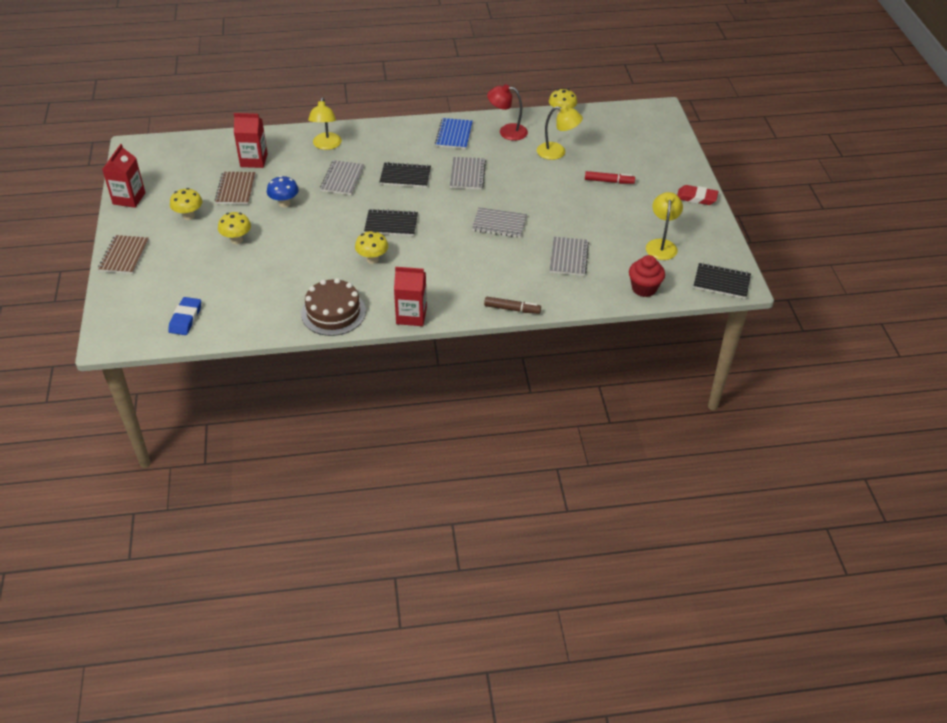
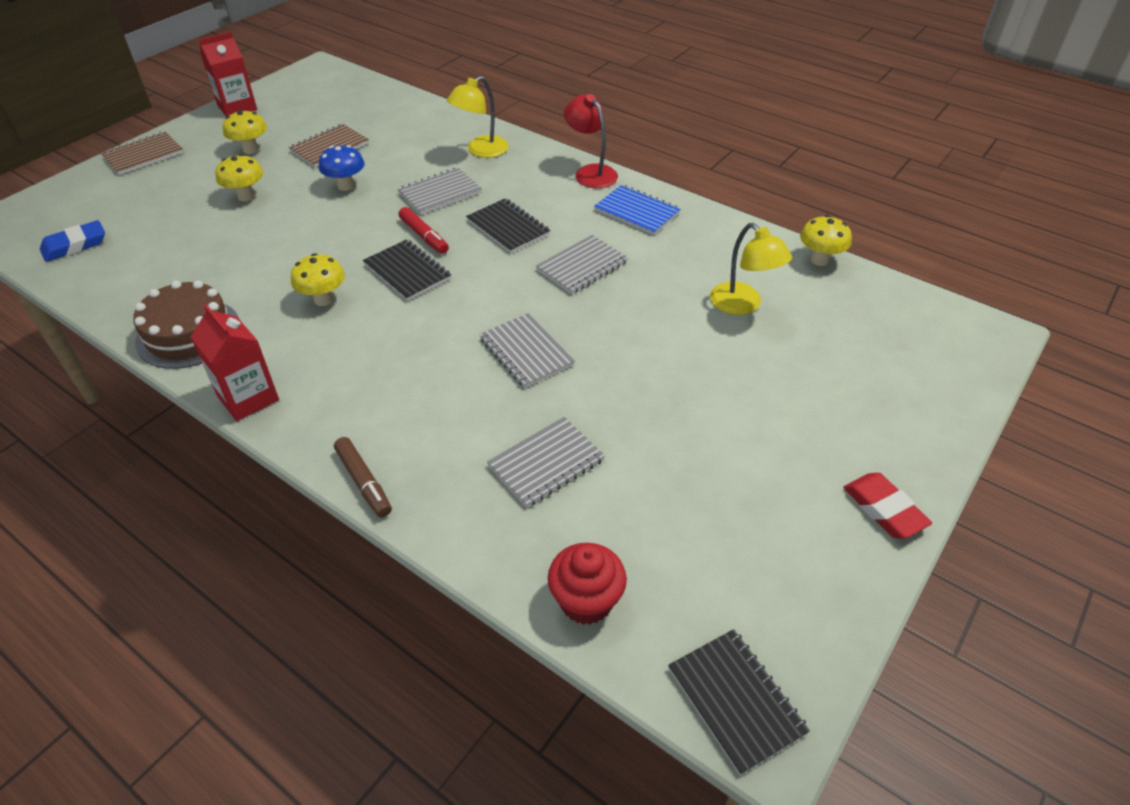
camera: 45 degrees right, 0 degrees up
(254, 160) = (391, 129): red carton -> none
(454, 135) = (637, 212): blue notebook -> blue notebook turned 75 degrees clockwise
(507, 131) = (710, 242): red lamp -> red lamp (590, 172)
(609, 181) = (764, 390): red marker -> red marker (424, 236)
(661, 245) = (715, 547): yellow lamp -> none

